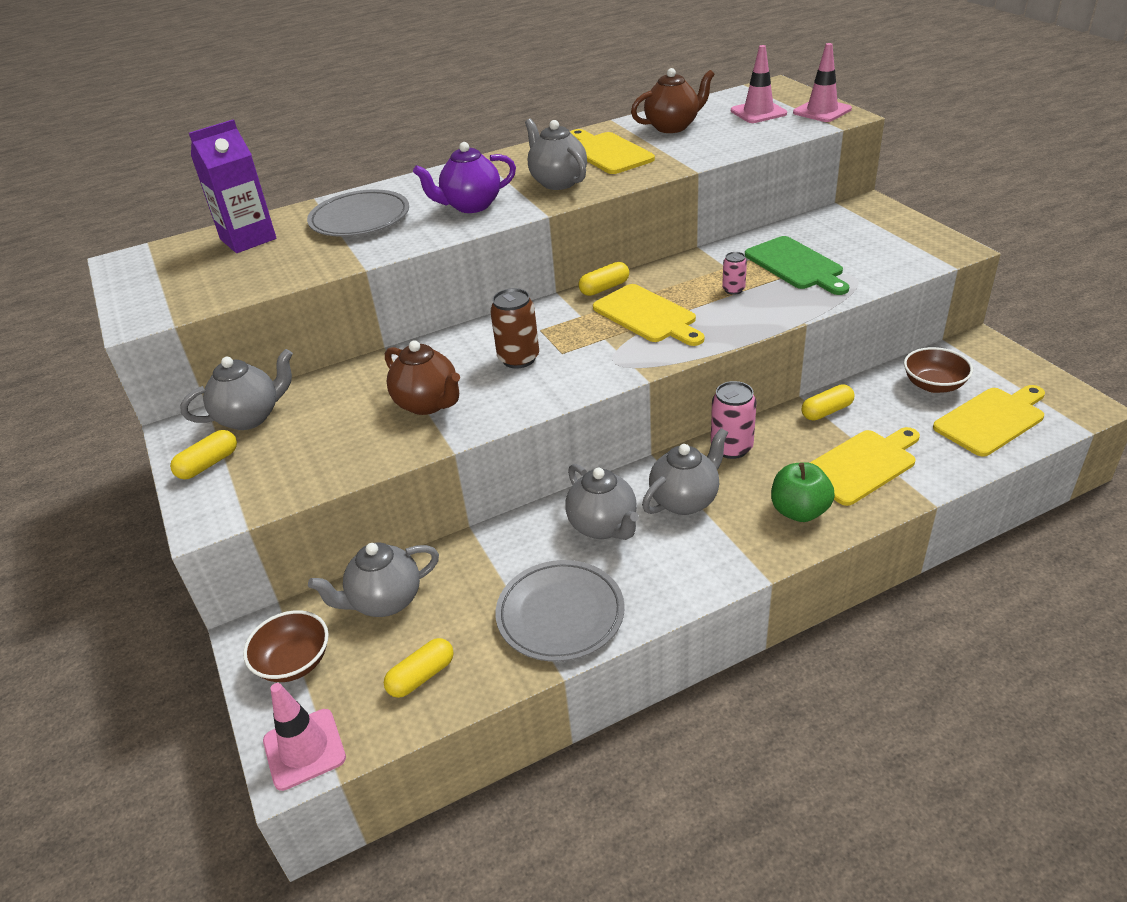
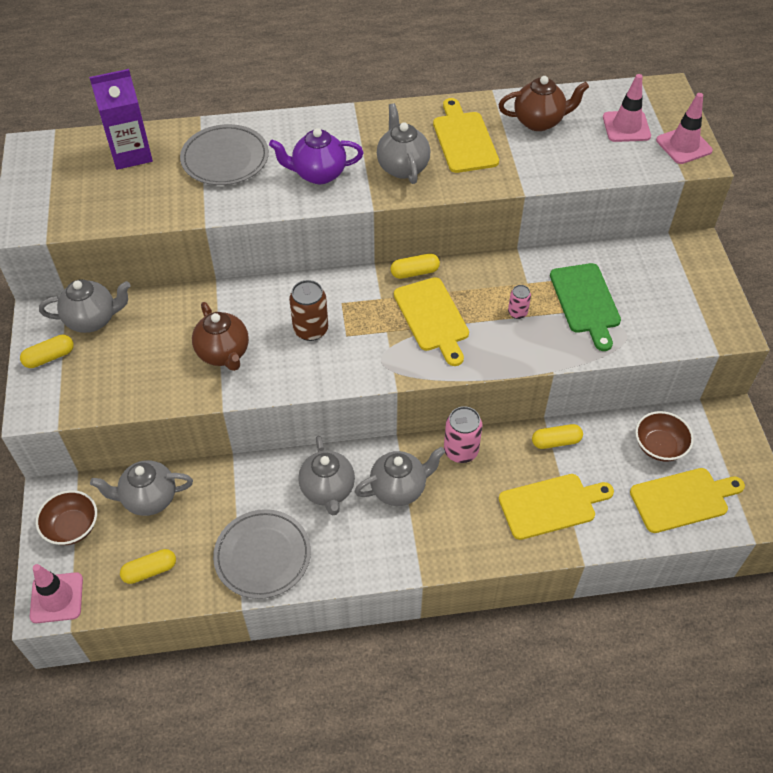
camera: 15 degrees right, 15 degrees up
(799, 511) = (478, 531): green apple -> none

